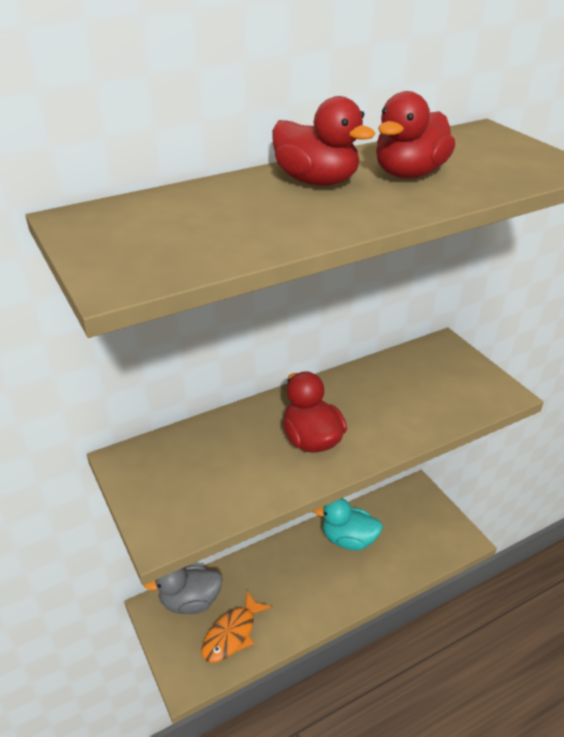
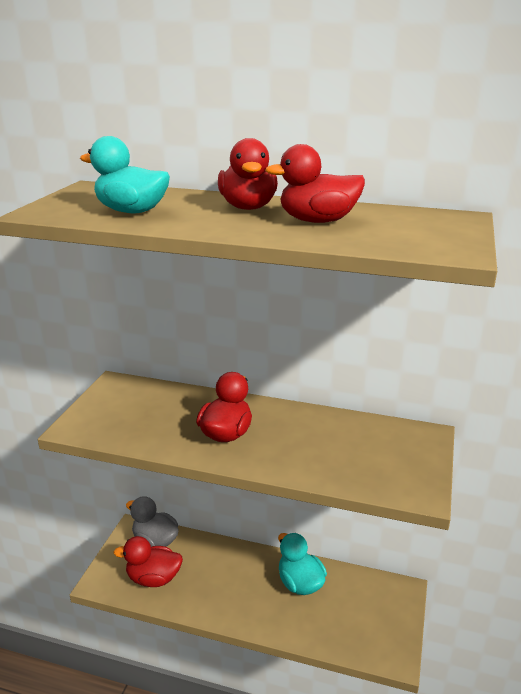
camera: 45 degrees right, 10 degrees down
(222, 232) = (131, 211): none -> turquoise duck
(232, 634) = (153, 578): orange fish -> red duck

